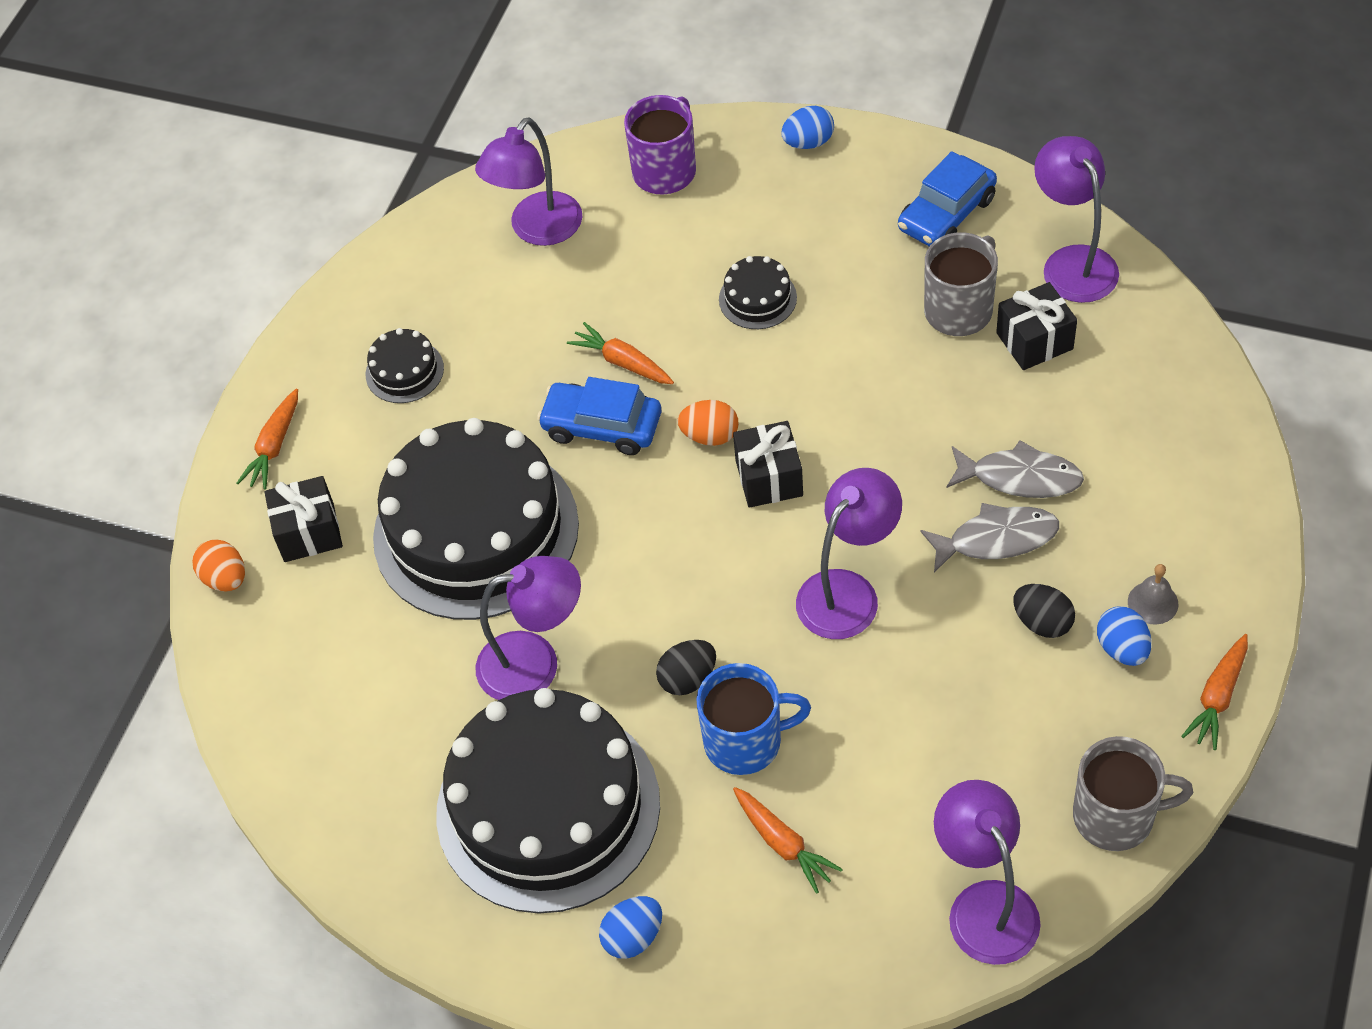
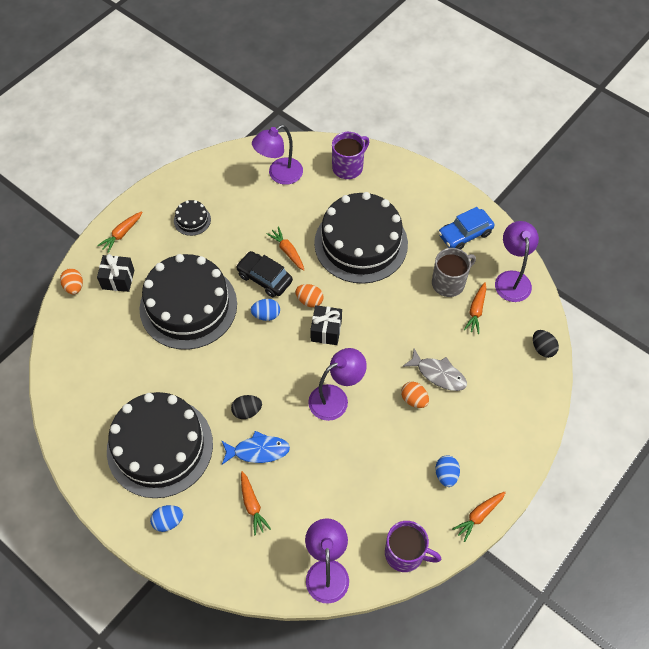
camera: 15 degrees right, 5 degrees up
(535, 663) = (185, 378): purple lamp -> none
(602, 426) = (264, 278): blue car -> black car
(745, 741) = (258, 450): blue mug -> blue fish
(757, 298) = (361, 243): black cake -> black cake, size x2.48
(808, 142) = (418, 177): blue egg -> blue egg (266, 315)
(996, 539) = (414, 399): grey fish -> orange egg
(1034, 341) = (476, 311): black gift -> orange carrot
(1042, 622) = (416, 448): black egg -> black egg (542, 348)
(1116, 816) = (405, 553): grey mug -> purple mug
(1153, 602) = (470, 458): grey bell -> none

